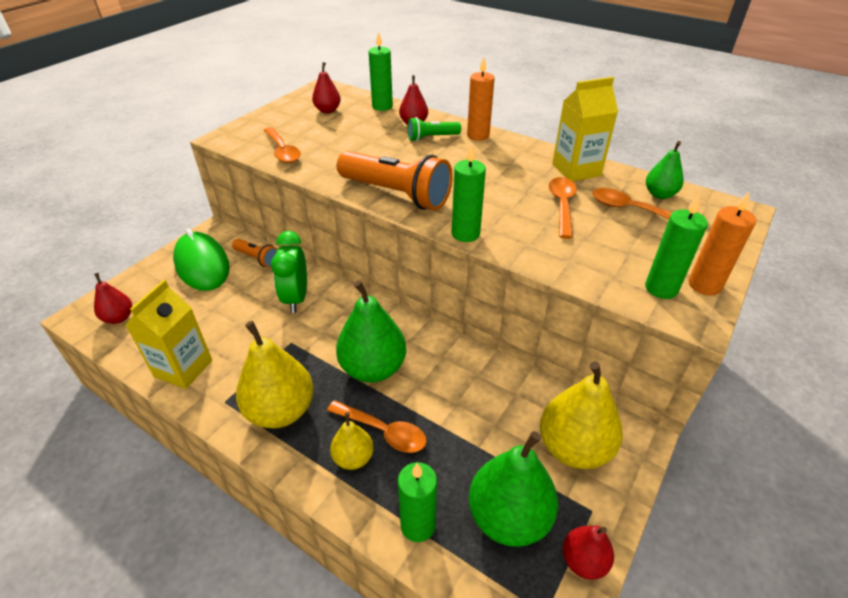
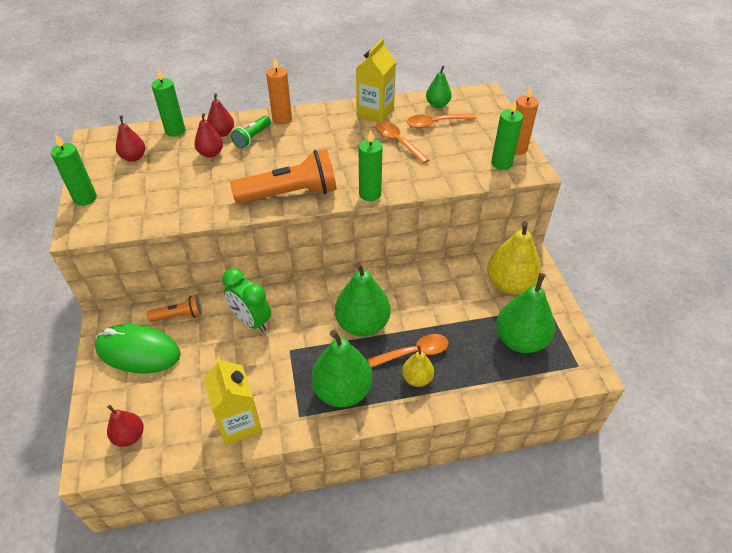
camera: 45 degrees left, 5 degrees up
(281, 410) = (342, 391): yellow pear -> green pear
(282, 151) = (152, 211): orange spoon -> none
(418, 525) = (488, 380): green candle -> green candle (85, 198)
(583, 561) = (568, 331): red pear -> red pear (211, 153)

